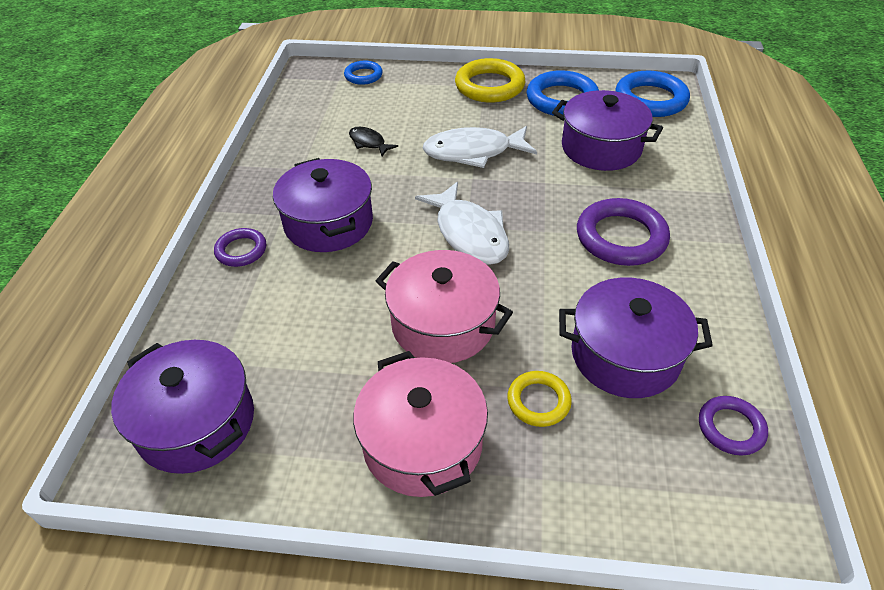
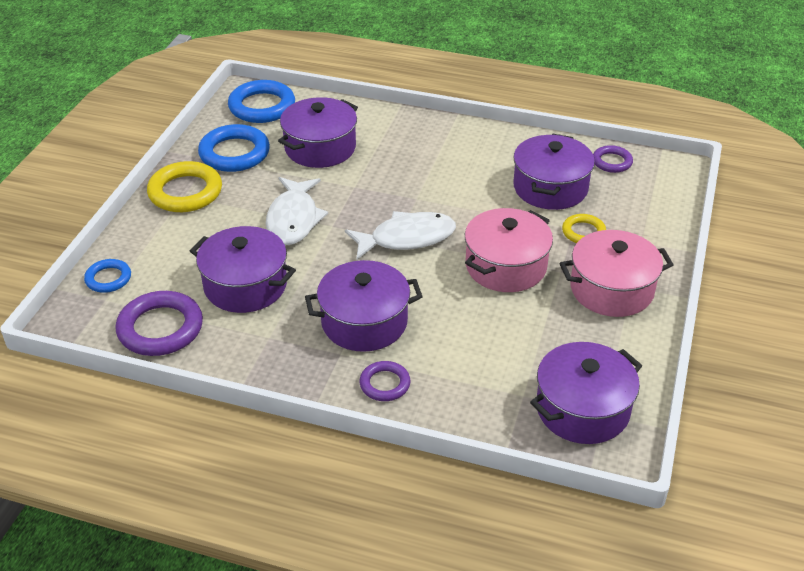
camera: 80 degrees left, 5 degrees down
(369, 143) = (245, 285): black fish -> purple pot
(621, 237) = (436, 163): purple ring -> purple ring (160, 328)

